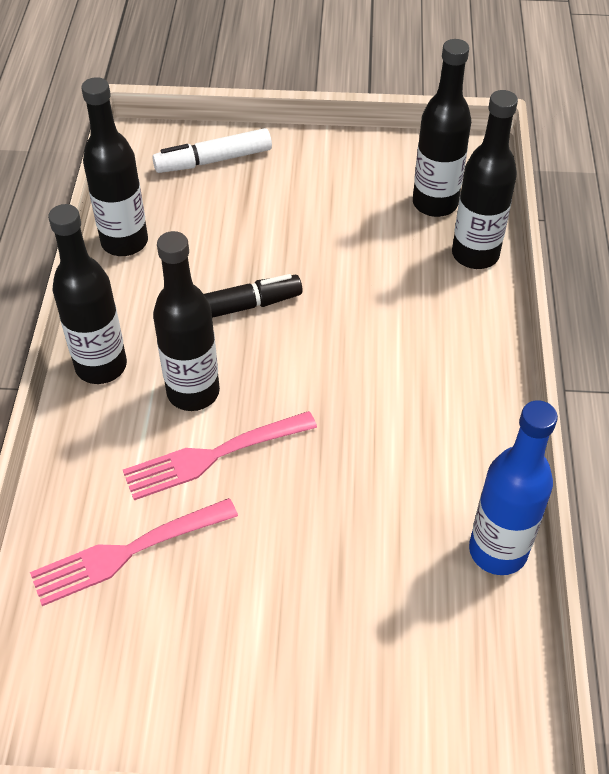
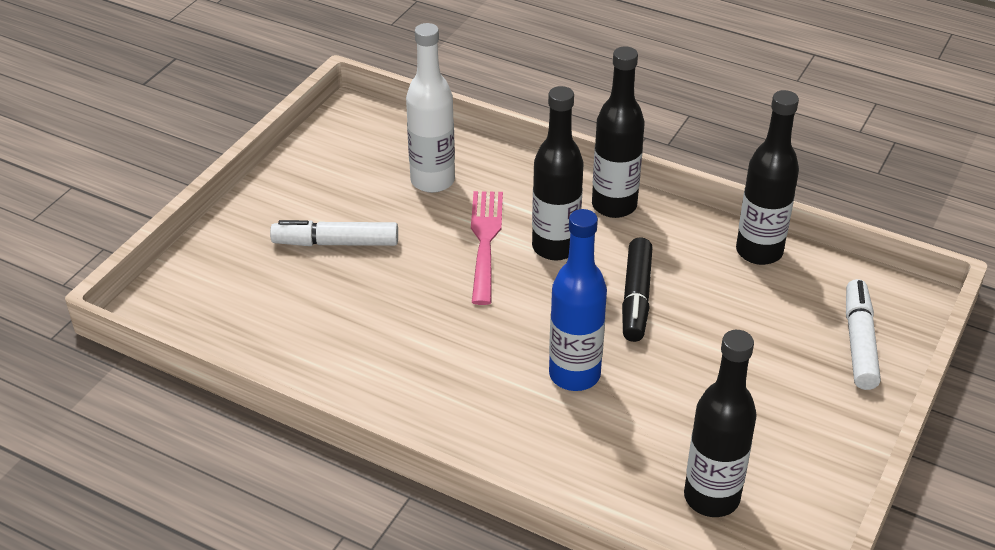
camera: 115 degrees right, 10 degrees down
(128, 552) = (432, 181): pink fork -> white bottle
(289, 601) = (336, 243): none -> white marker
(475, 254) = (615, 498): black bottle -> none
(497, 551) = (287, 366): blue bottle -> blue bottle (574, 375)

